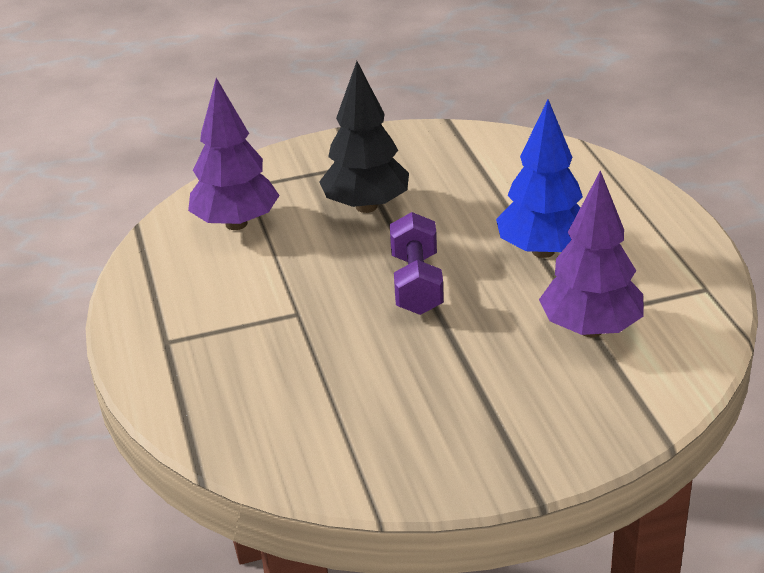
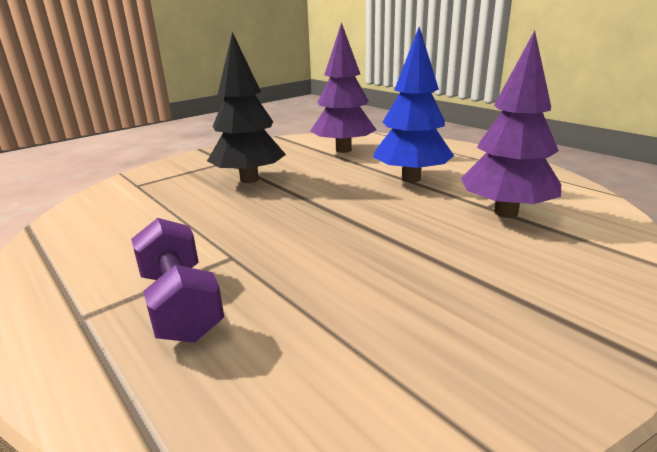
camera: 25 degrees left, 10 degrees down
(236, 224) = (135, 207): purple tree -> purple tree (343, 150)
(416, 284) = (331, 214): purple dumbbell -> purple dumbbell (180, 304)

